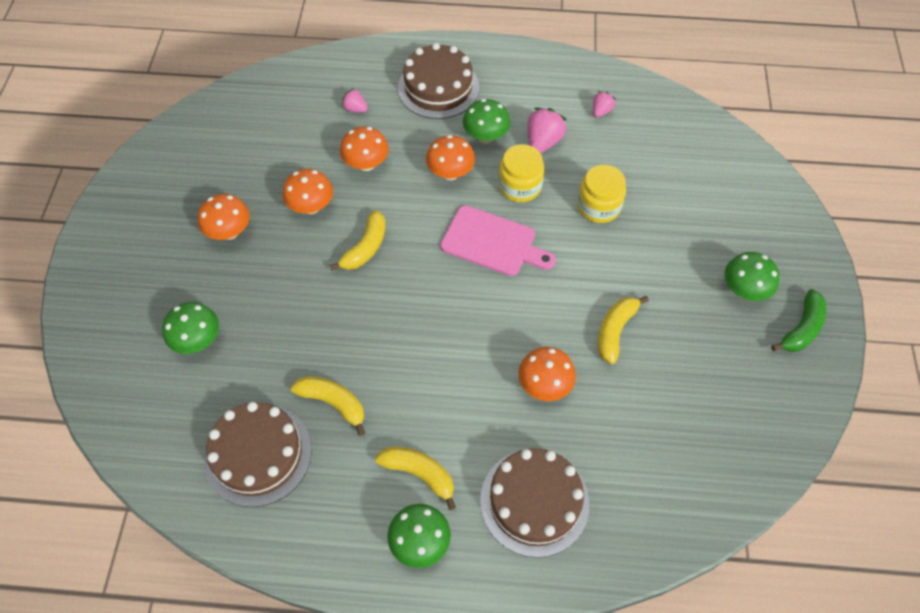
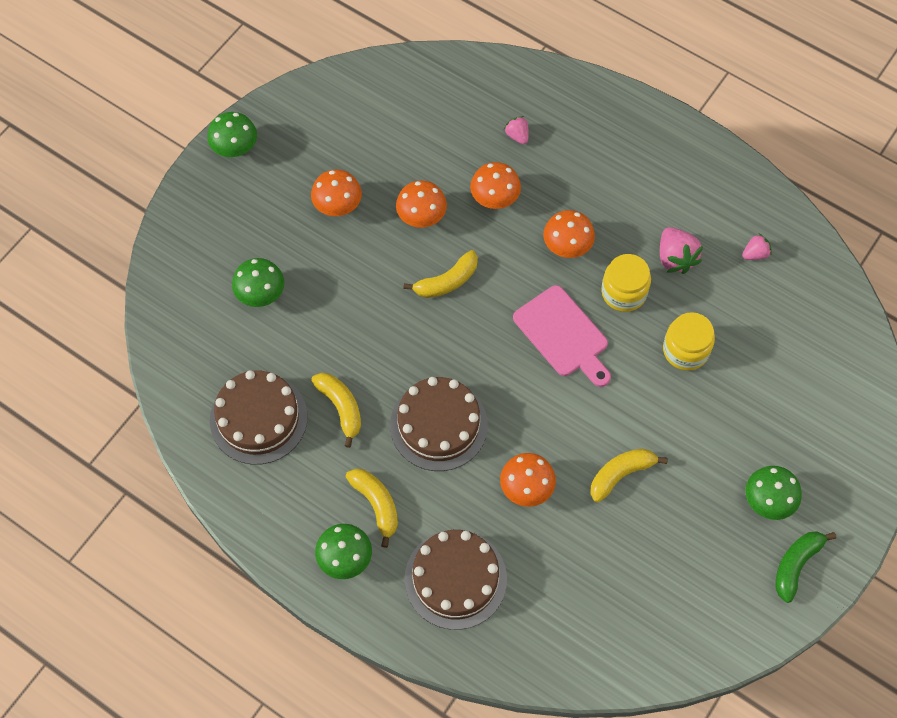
camera: 30 degrees right, 5 degrees up
(438, 87) = (610, 151): brown cake -> brown cake (438, 425)
(485, 136) = (623, 225): green mushroom -> green mushroom (235, 148)
(543, 142) = (675, 258): pink strawberry -> pink strawberry turned 105 degrees clockwise
(801, 328) = (796, 565): green banana -> green banana turned 150 degrees clockwise

